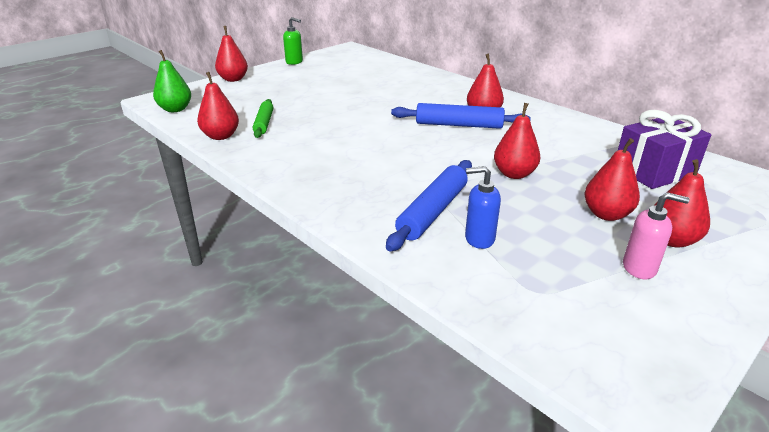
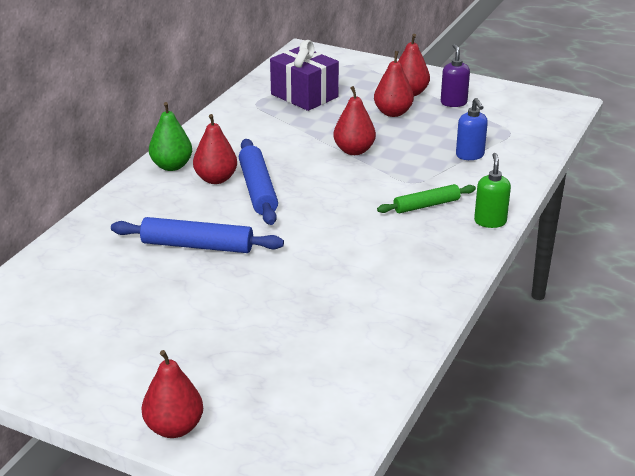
camera: 110 degrees left, 0 degrees up
(175, 109) = (338, 433): green pear -> green pear (171, 166)
(221, 136) = (396, 347): red pear -> none
(264, 123) = (335, 326): green rolling pin -> green rolling pin (426, 205)
(294, 62) = (49, 387): green soap dispenser -> green soap dispenser (490, 221)
(432, 211) = (449, 178): blue rolling pin -> blue rolling pin (197, 246)
(639, 268) = (453, 103): pink soap dispenser -> purple soap dispenser

